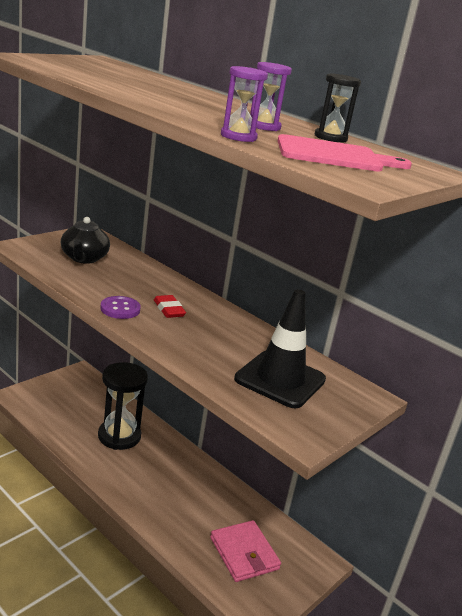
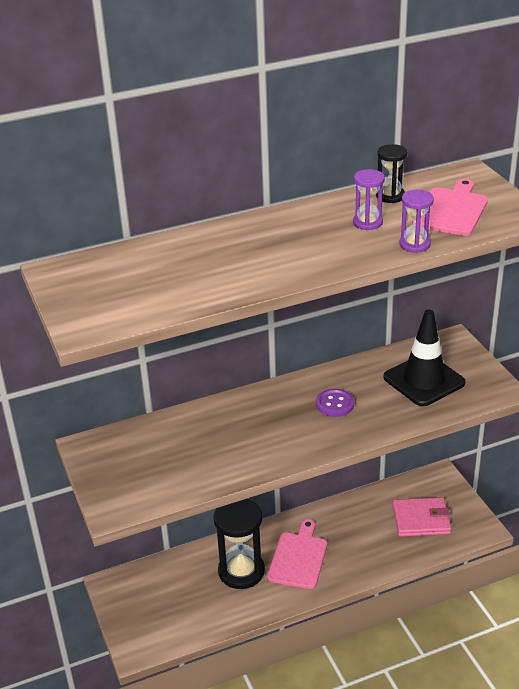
camera: 60 degrees left, 10 degrees up
(84, 258) = (159, 460): black teapot -> none
(120, 309) = (286, 451): purple button -> purple button (335, 404)
(149, 468) = (298, 558): none -> pink cutting board
(169, 310) = (293, 419): red eraser -> none

